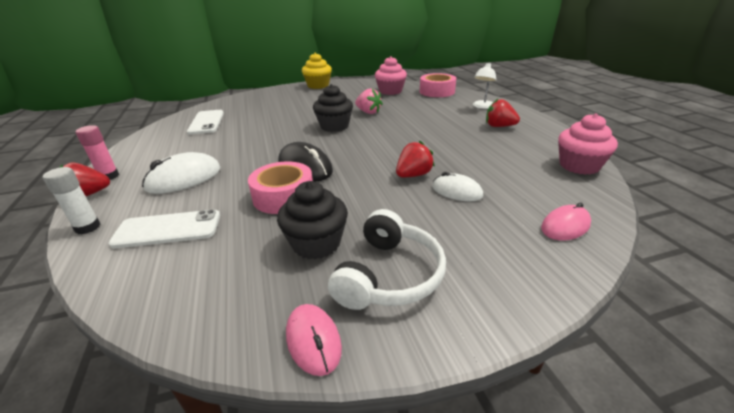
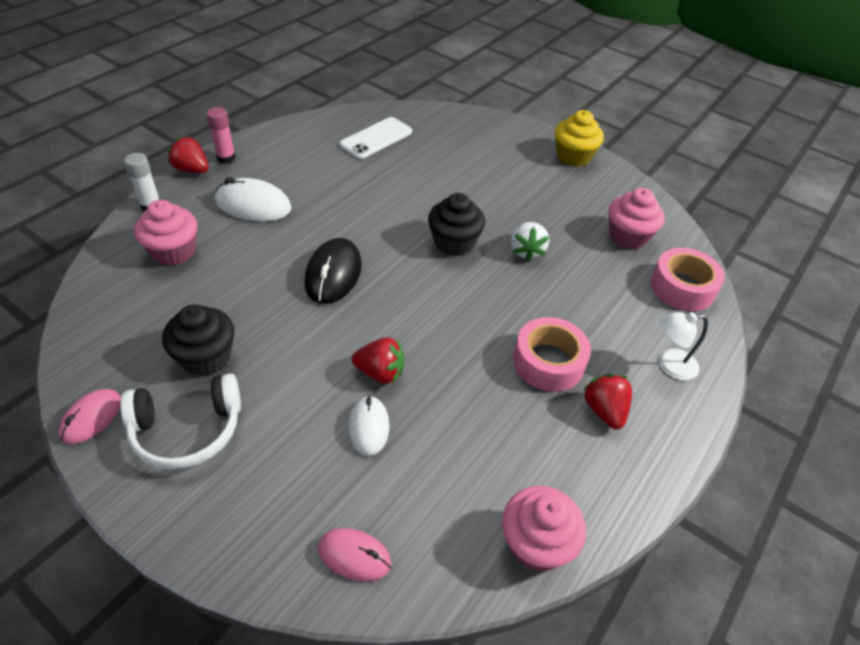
camera: 50 degrees right, 15 degrees up
(168, 229) = (173, 251): white phone -> pink cupcake
(283, 196) = (267, 291): pink tape -> pink tape (548, 362)
(368, 112) = (526, 251): pink strawberry -> white strawberry

